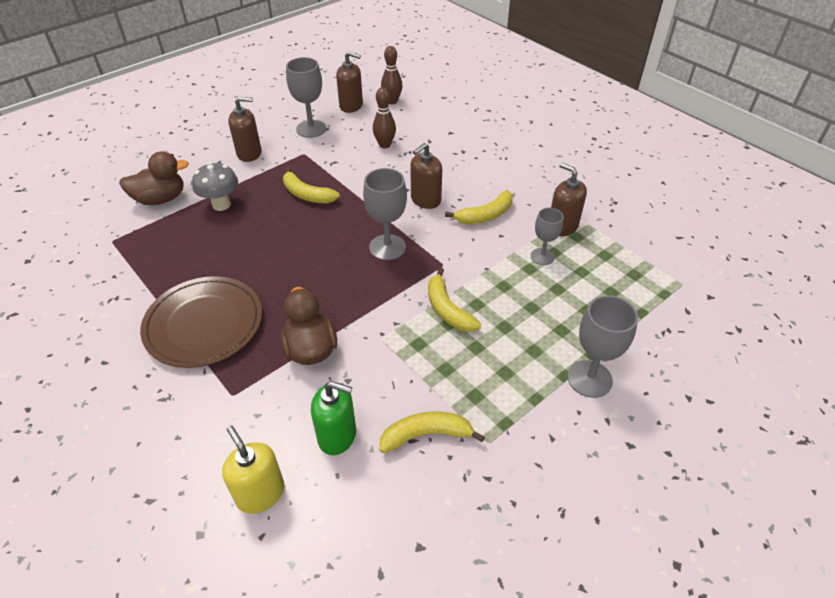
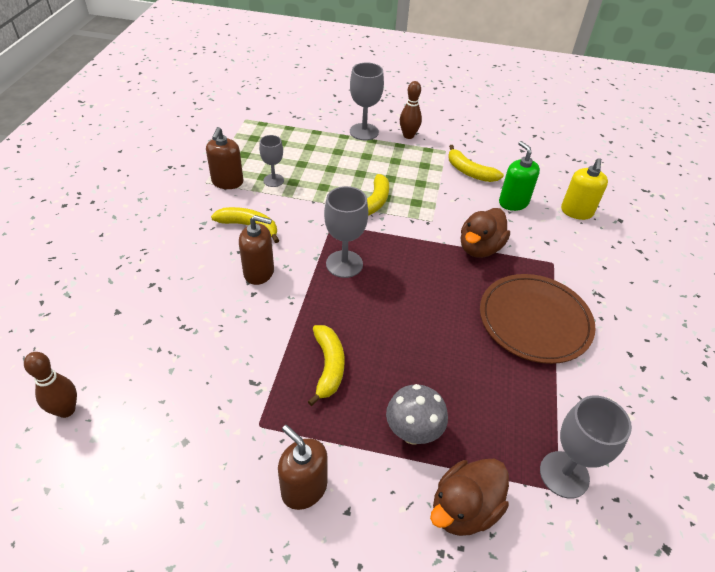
camera: 130 degrees left, 0 degrees up
(160, 199) = (464, 509): brown duck -> brown duck turned 75 degrees counterclockwise
(311, 129) = (197, 458): grey goblet -> grey goblet (564, 474)
(351, 106) = (105, 452): brown soap dispenser -> none
(385, 145) = (183, 355): brown bowling pin -> brown bowling pin (408, 136)

